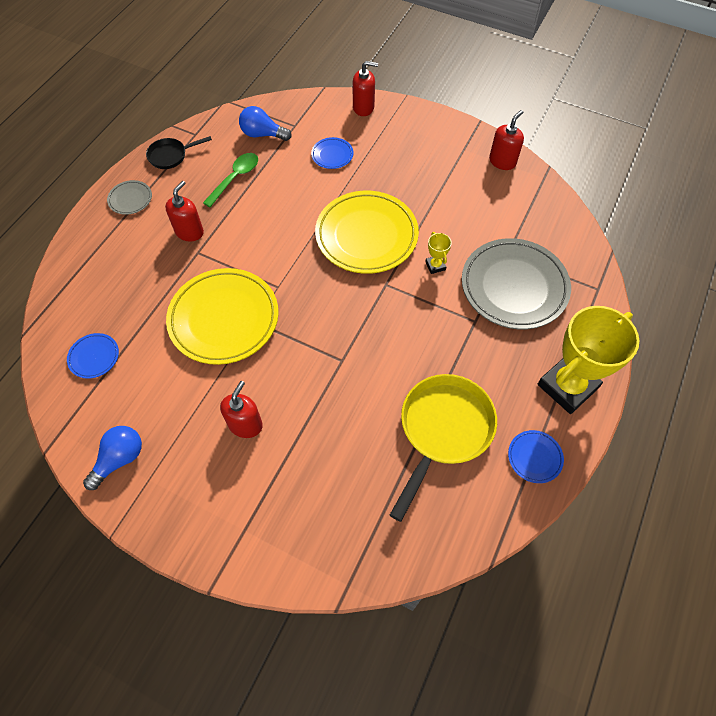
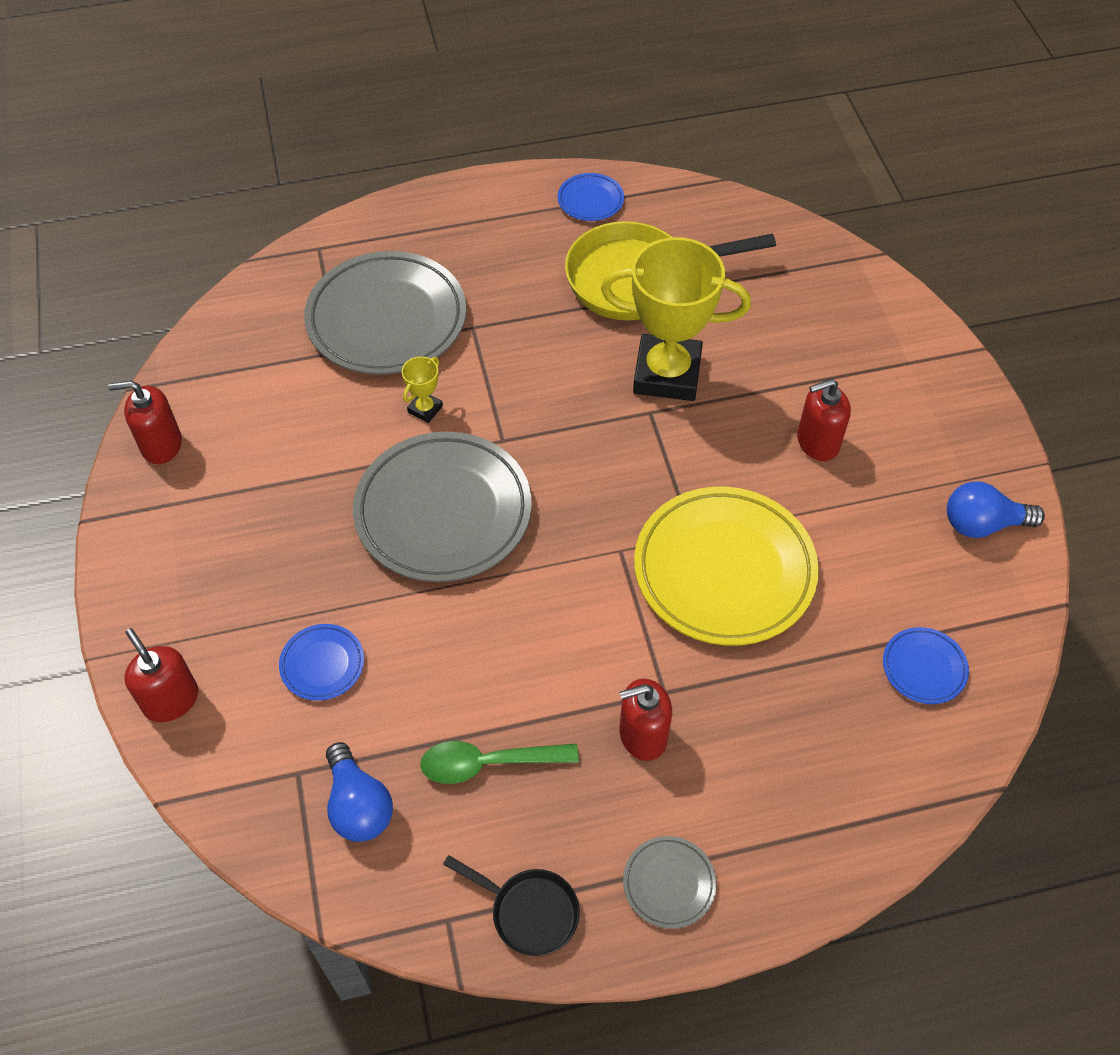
camera: 130 degrees left, 5 degrees down
(366, 235) = (443, 512): yellow plate -> grey plate
(567, 386) = (482, 214): yellow trophy -> yellow trophy (667, 374)

